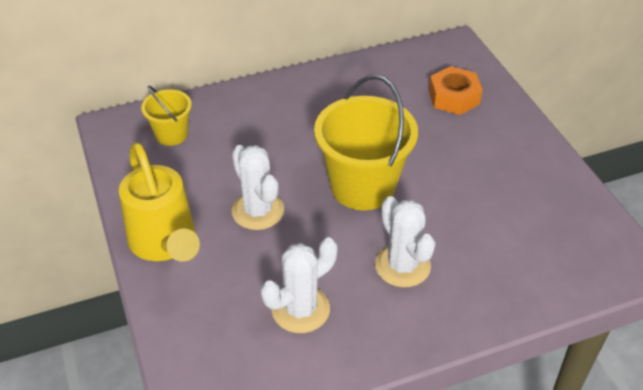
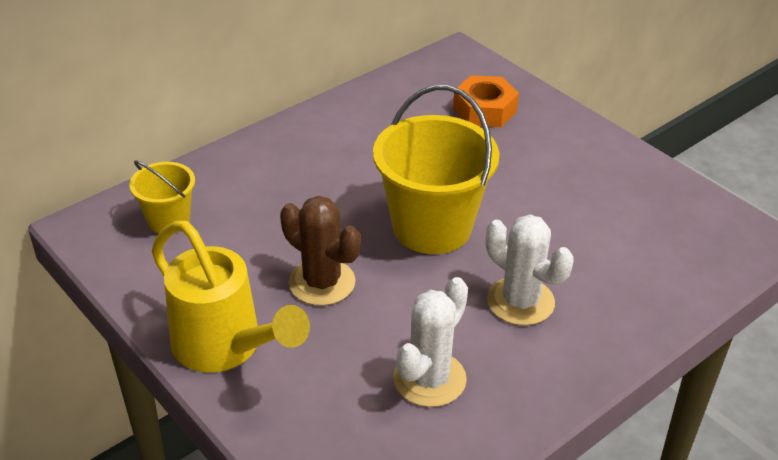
camera: 20 degrees left, 5 degrees down
(258, 211) = (322, 282): white cactus -> brown cactus

